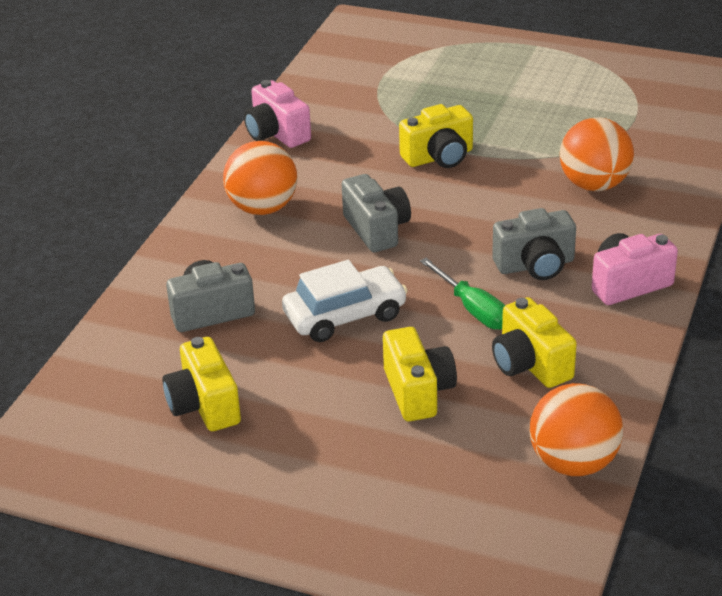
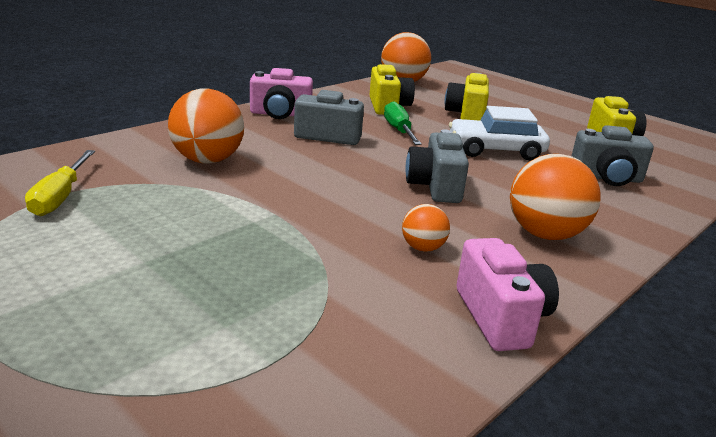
camera: 160 degrees left, 10 degrees down
(349, 163) = (423, 248): none -> orange ball
(439, 157) = (316, 223): yellow camera -> none
(631, 114) = (60, 197): none -> yellow screwdriver

